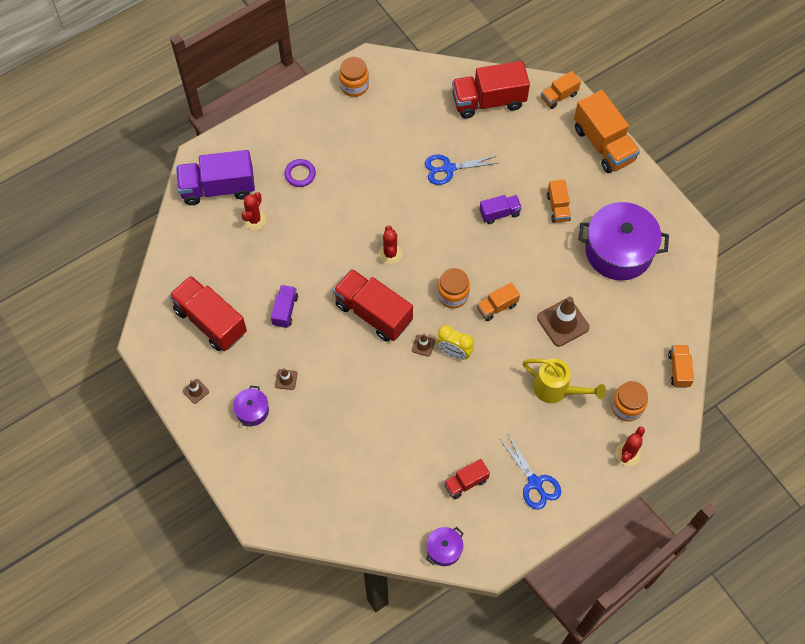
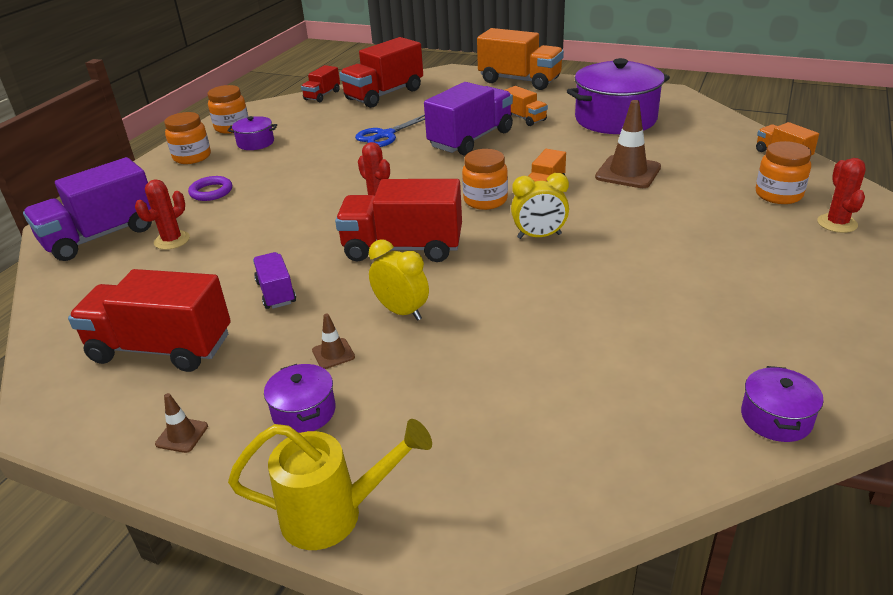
camera: 30 degrees left, 30 degrees down
(254, 219) = (172, 240): red cactus -> red cactus turned 45 degrees clockwise
(308, 116) = (192, 157): none -> orange jar
(337, 369) = (402, 311): none -> yellow clock
(358, 122) = (255, 143): none -> purple pot
(423, 345) = (495, 246): brown traffic cone -> none
(465, 482) = (703, 333): red truck -> red truck (322, 95)
(499, 213) = (471, 139): purple truck -> purple truck, size x1.90
(535, 483) = (783, 292): blue scissors -> none
(557, 390) = (691, 214): yellow watering can -> yellow watering can (335, 514)
(559, 96) = (448, 74): orange truck -> none

